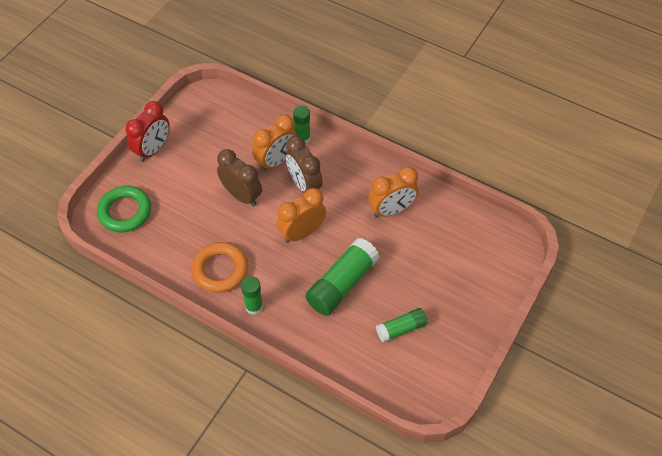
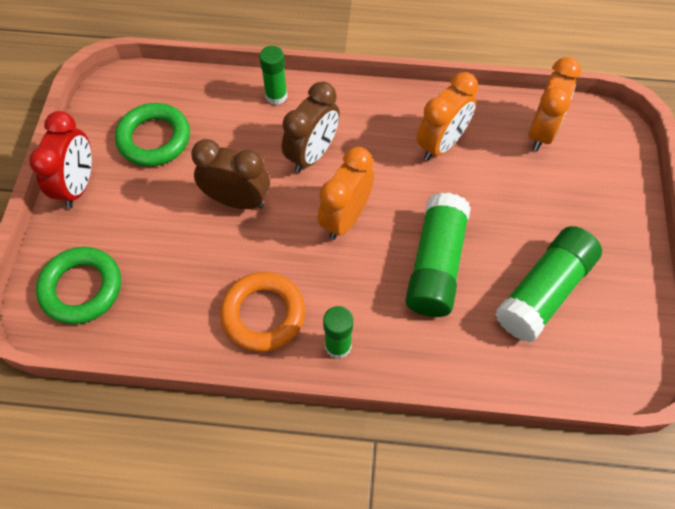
camera: 25 degrees left, 5 degrees up
(212, 137) = (154, 139): none -> green ring
(276, 161) = (258, 138): orange clock -> orange clock (541, 132)
(304, 184) = (312, 154): brown clock -> brown clock turned 90 degrees counterclockwise
(401, 329) = (544, 292): green glue stick -> green glue stick, size x1.72

